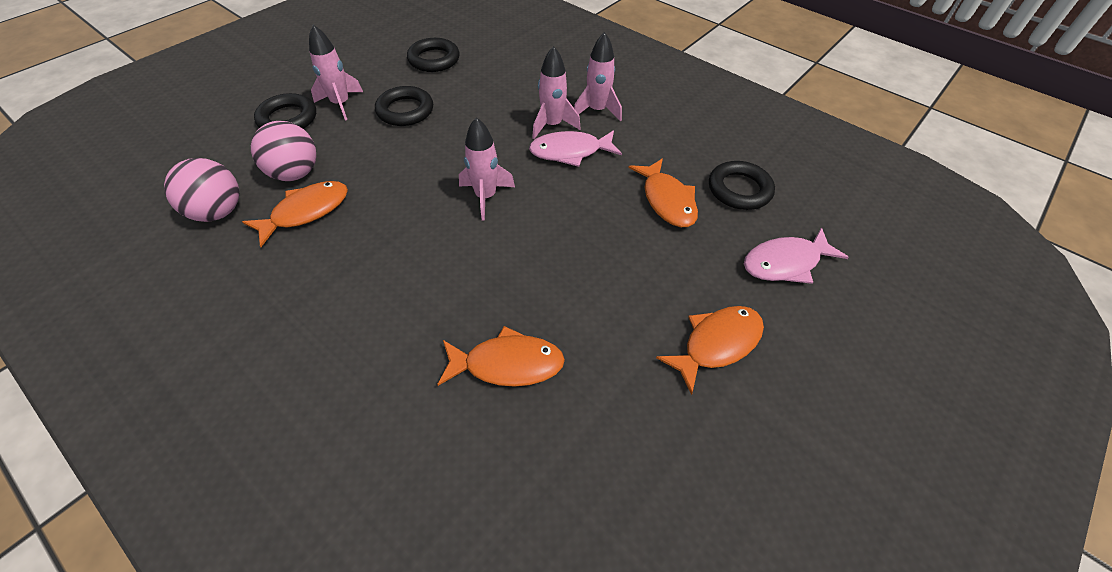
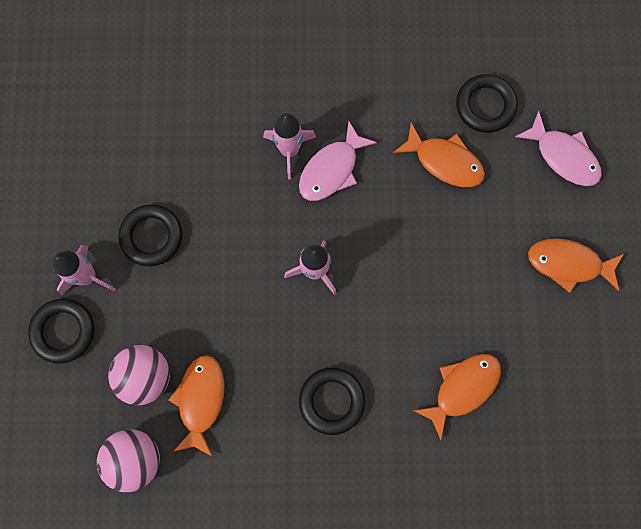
camera: 40 degrees left, 25 degrees up
(434, 59) = (102, 151): black ring -> black ring (331, 401)
(597, 110) = (308, 101): pink rocket -> none
(716, 344) = (568, 264): orange fish -> orange fish turned 90 degrees counterclockwise
(785, 263) = (563, 156): pink fish -> pink fish turned 75 degrees counterclockwise

